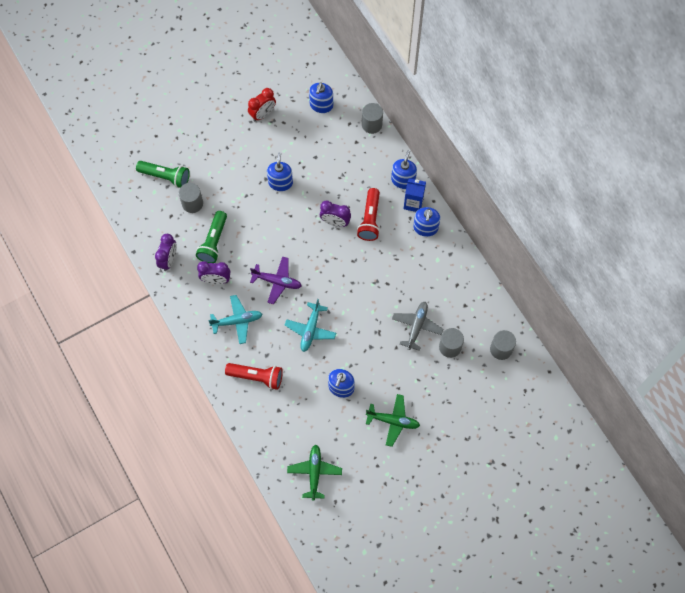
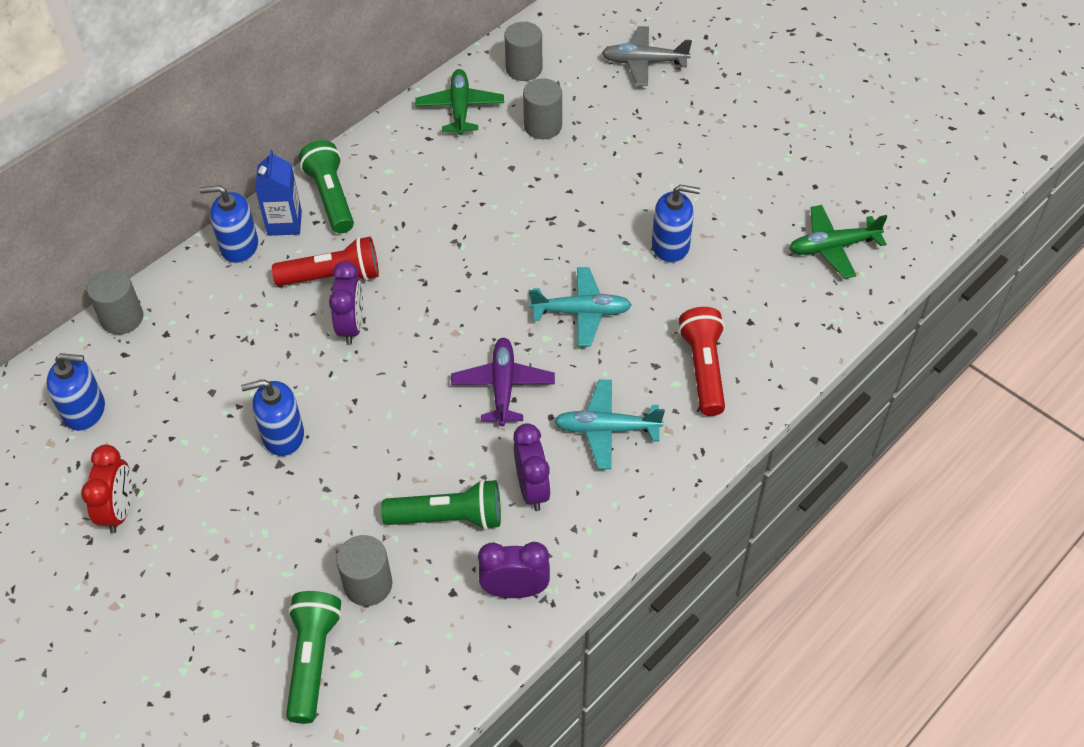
camera: 105 degrees left, 15 degrees down
(237, 321) = (606, 429): turquoise plane -> turquoise plane turned 60 degrees counterclockwise
(263, 114) = (119, 511): red clock -> red clock turned 60 degrees clockwise
(393, 421) = (698, 169): green plane -> green plane (460, 108)
(416, 326) = (522, 172): grey plane -> grey plane (644, 62)
(425, 228) = (331, 197): blue soap dispenser -> green flashlight

